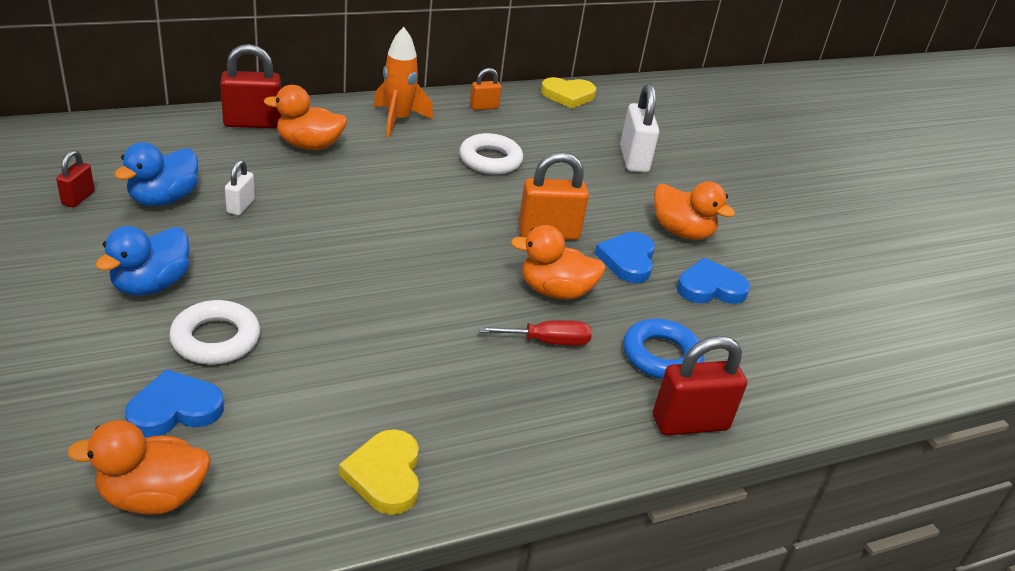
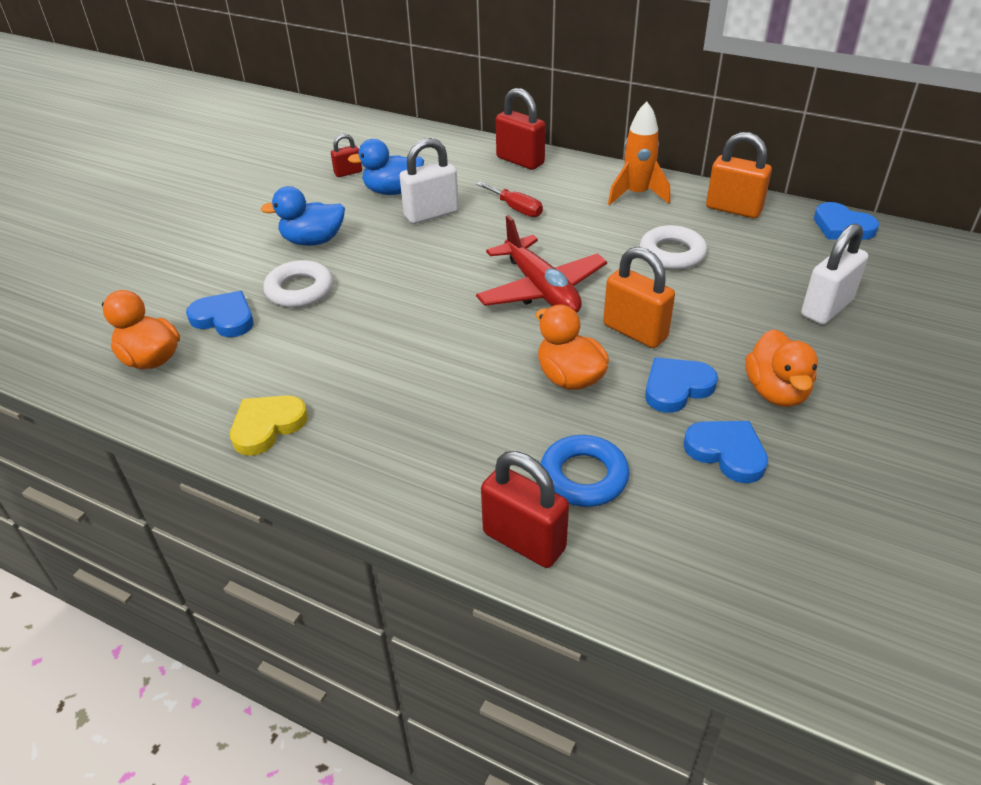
camera: 55 degrees right, 5 degrees up
(240, 206) = (431, 214): white padlock -> white padlock, size x1.81
(309, 145) = (538, 190): orange duck -> none
(437, 232) = (541, 289): none -> red plane
(484, 107) = (733, 209): orange padlock -> orange padlock, size x1.81
(547, 341) = (504, 410): red screwdriver -> red screwdriver (516, 208)
(568, 95) = (842, 227): yellow heart -> blue heart

